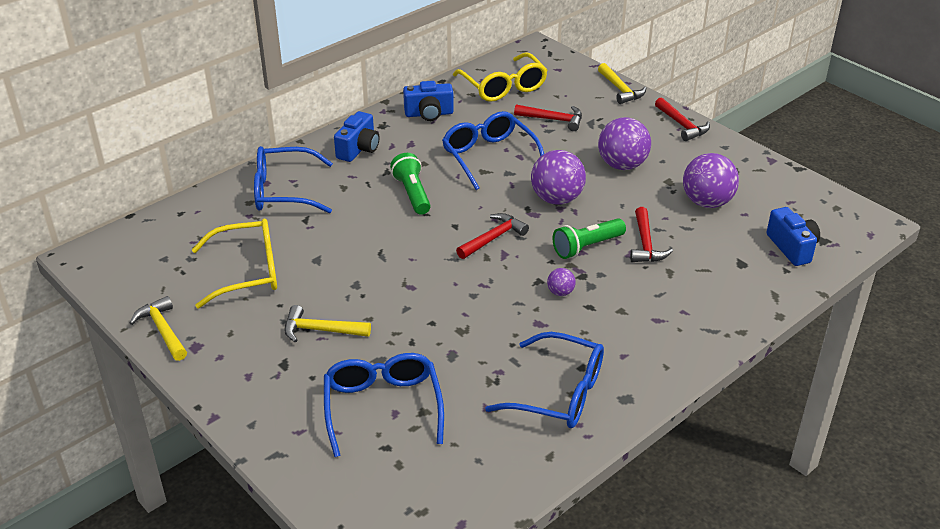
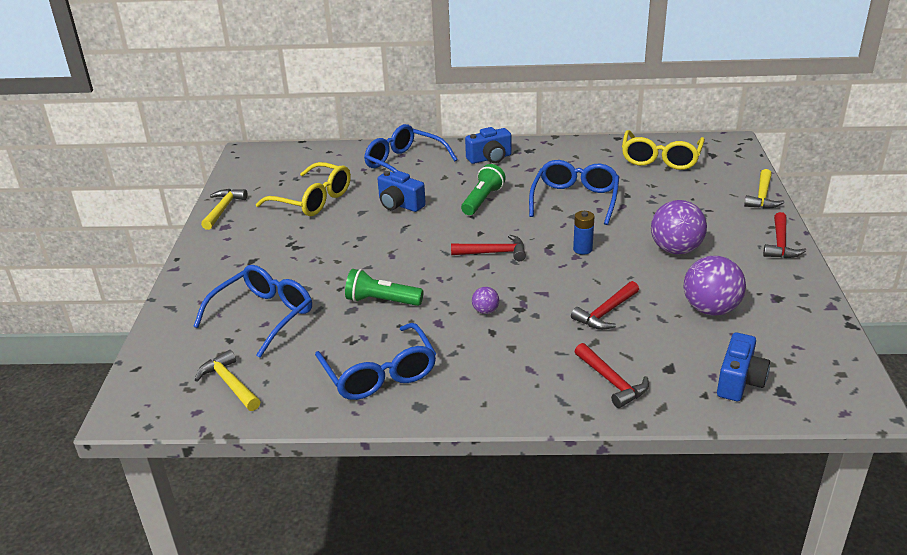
camera: 45 degrees right, 5 degrees down
(320, 330) = (300, 253): yellow hammer -> yellow hammer (229, 383)
(429, 114) = (574, 155): blue camera -> blue camera (400, 204)
(553, 120) = (667, 195): red hammer -> red hammer (612, 382)
(556, 199) = (582, 249): purple ball -> blue battery
(587, 247) = (554, 291): green flashlight -> green flashlight (382, 301)

